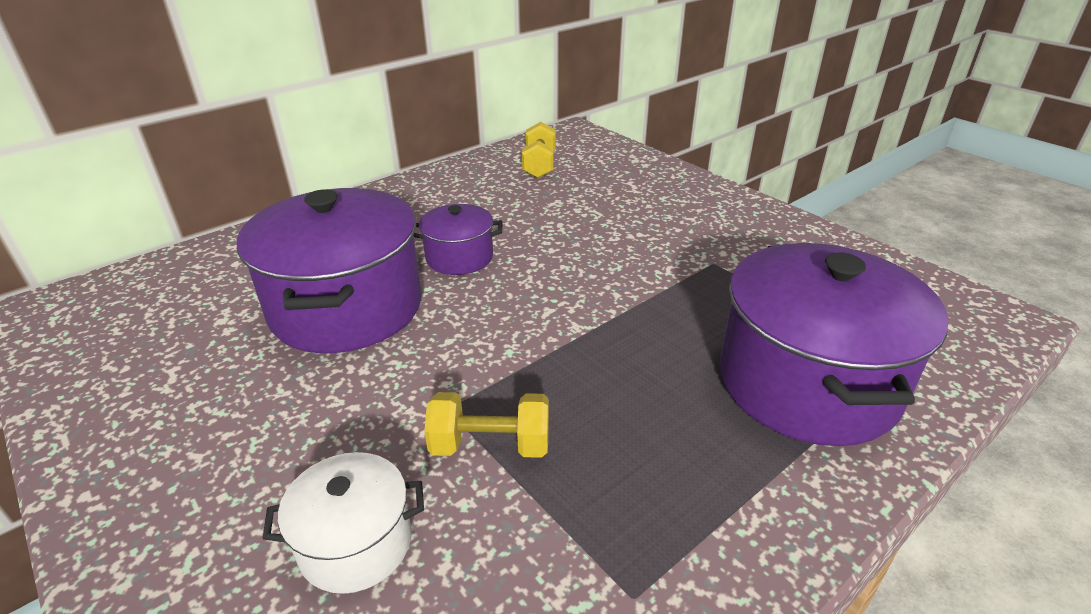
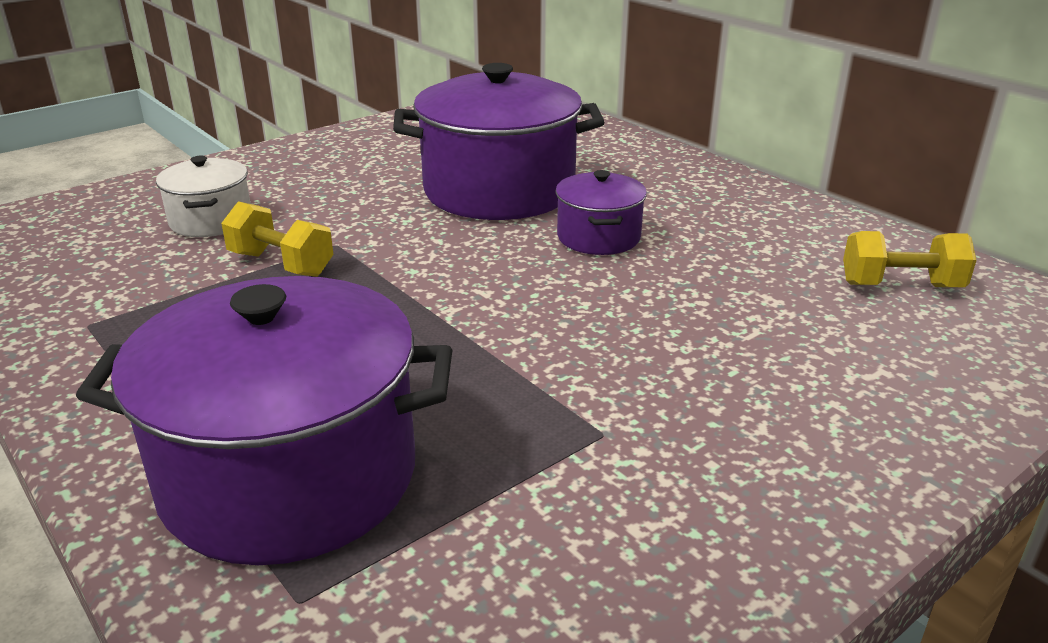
camera: 90 degrees right, 5 degrees down
(490, 445) = (281, 264): yellow dumbbell -> yellow dumbbell turned 60 degrees counterclockwise

